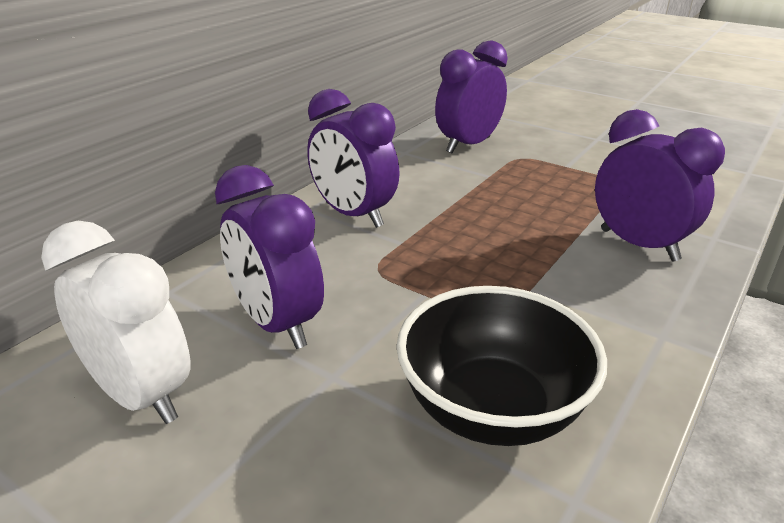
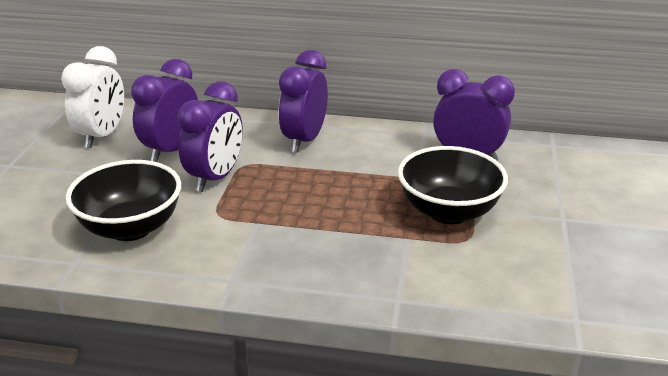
camera: 65 degrees right, 0 degrees up
(564, 177) = (448, 211): none -> black bowl
(638, 245) = (352, 261): purple clock -> purple clock (215, 178)

